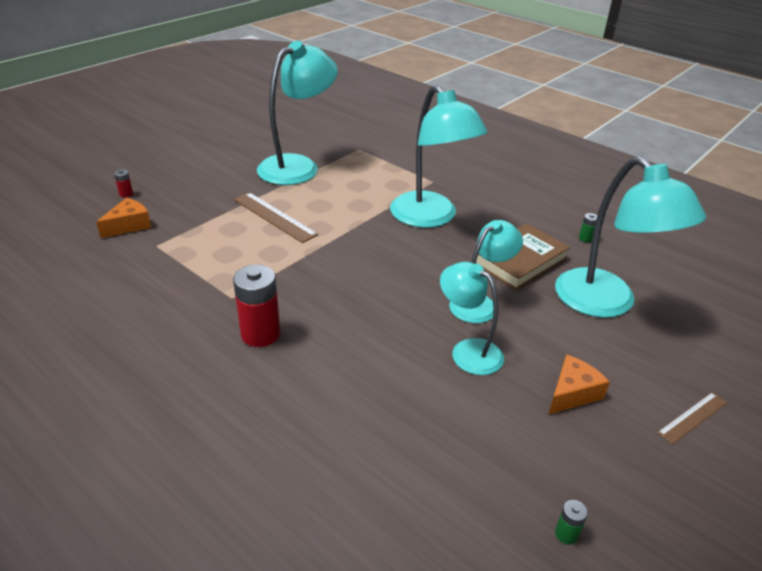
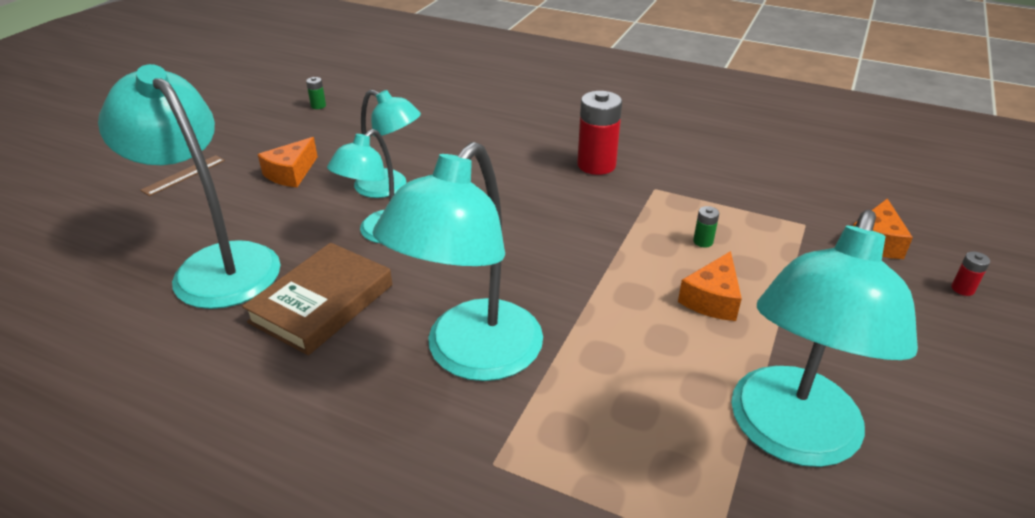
camera: 165 degrees right, 0 degrees up
(274, 217) = (712, 299): brown ruler -> orange cheese
(430, 218) = (471, 356): turquoise lamp -> turquoise lamp turned 105 degrees counterclockwise
(585, 238) = (199, 373): green battery -> green battery (703, 241)

